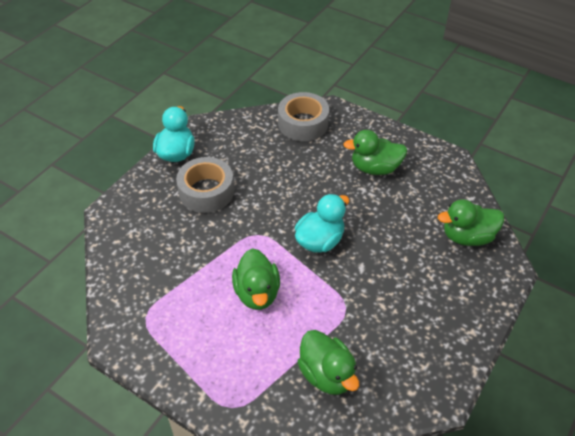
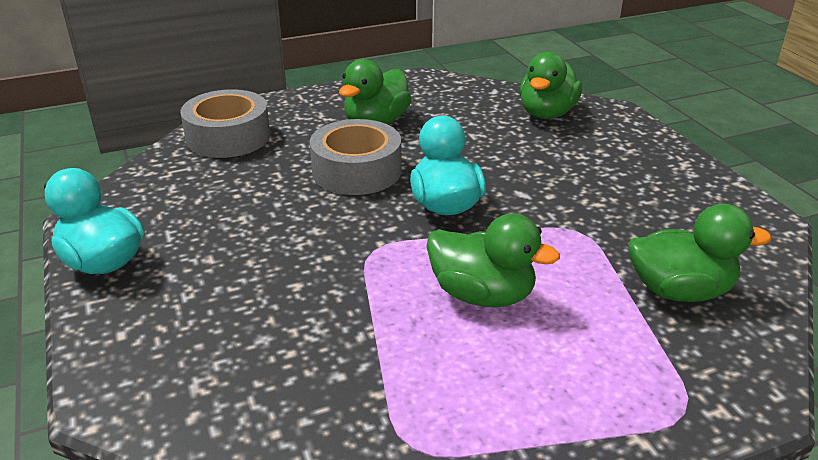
camera: 55 degrees left, 15 degrees down
(206, 191) = (227, 264): grey tape -> grey tape (356, 171)

